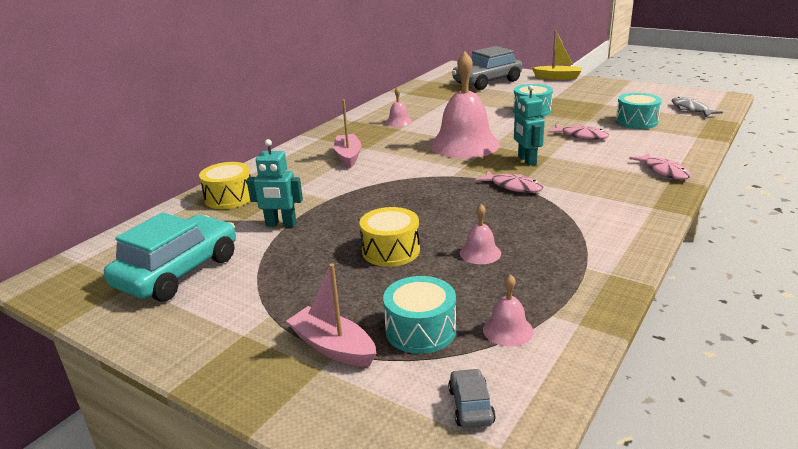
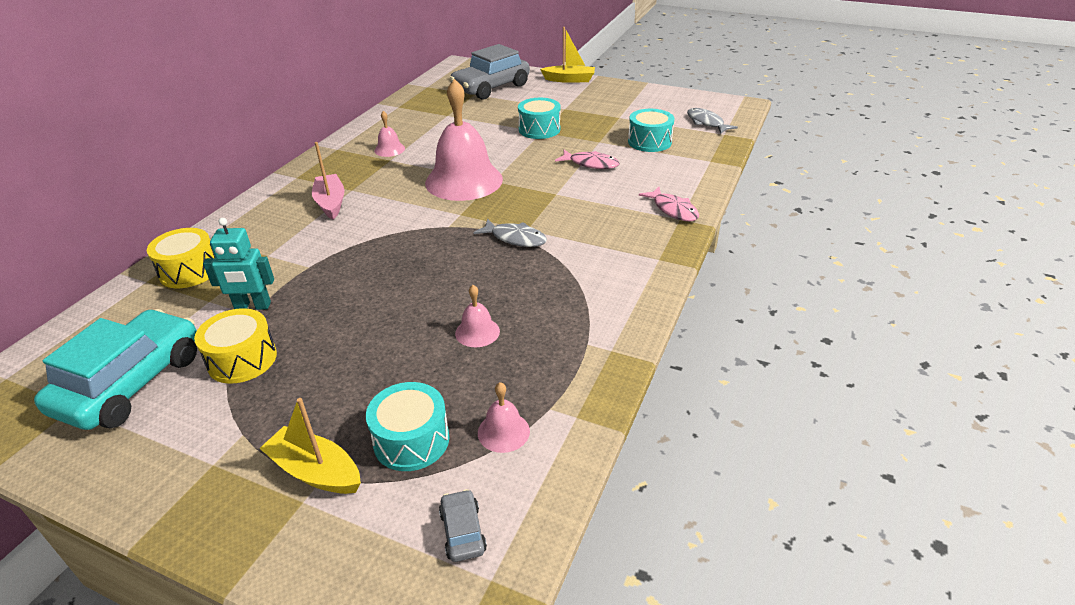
camera: 10 degrees left, 10 degrees up
(333, 347) = (315, 471): pink boat -> yellow boat
(391, 251) = (379, 335): yellow drum -> yellow drum (242, 359)
(513, 186) = (515, 238): pink fish -> grey fish
(526, 160) = (531, 201): turquoise robot -> none

